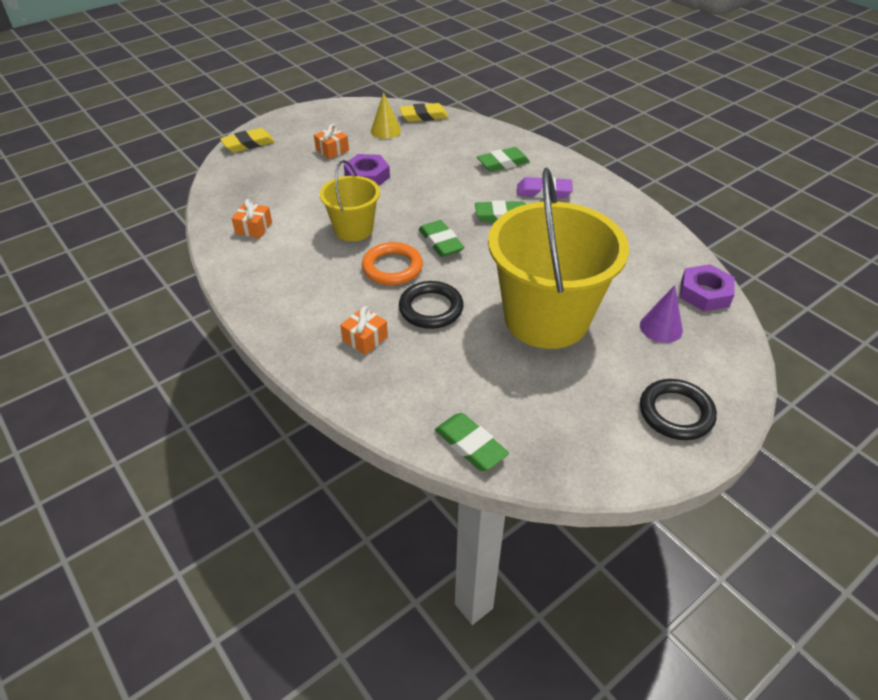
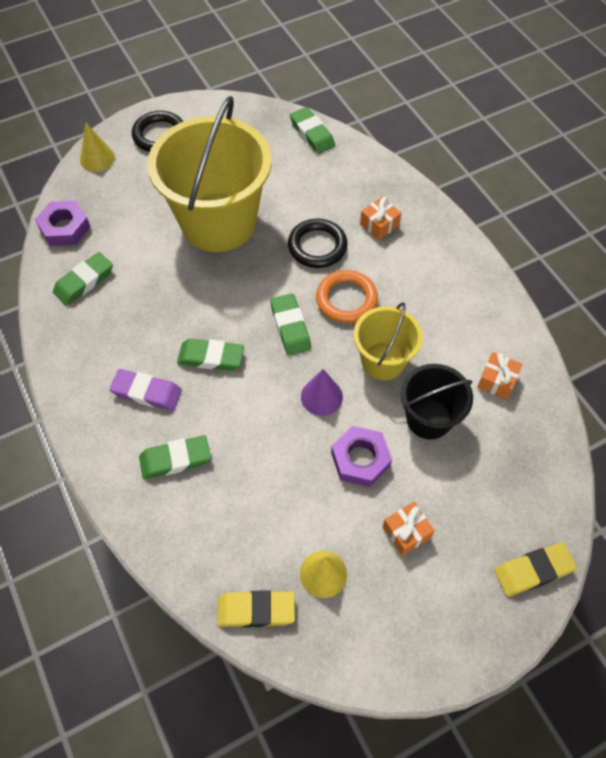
camera: 170 degrees left, 15 degrees up
(314, 201) = (428, 418): none -> black bucket
(648, 252) = (84, 281): none -> green eraser
(661, 327) = (126, 200): purple cone -> purple cone (321, 396)
(731, 371) = (97, 158): none -> yellow cone

